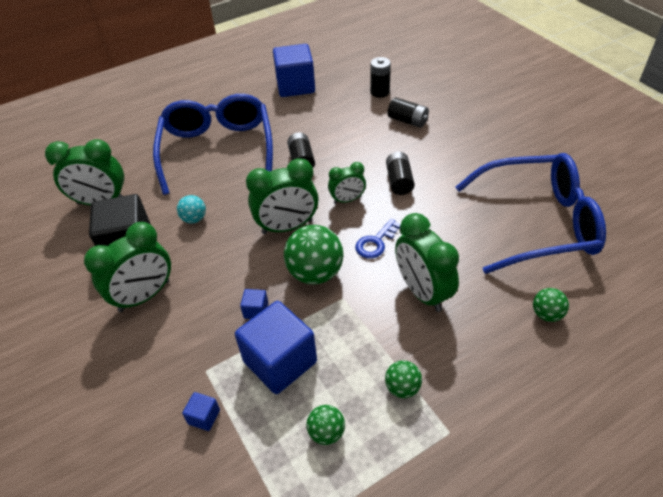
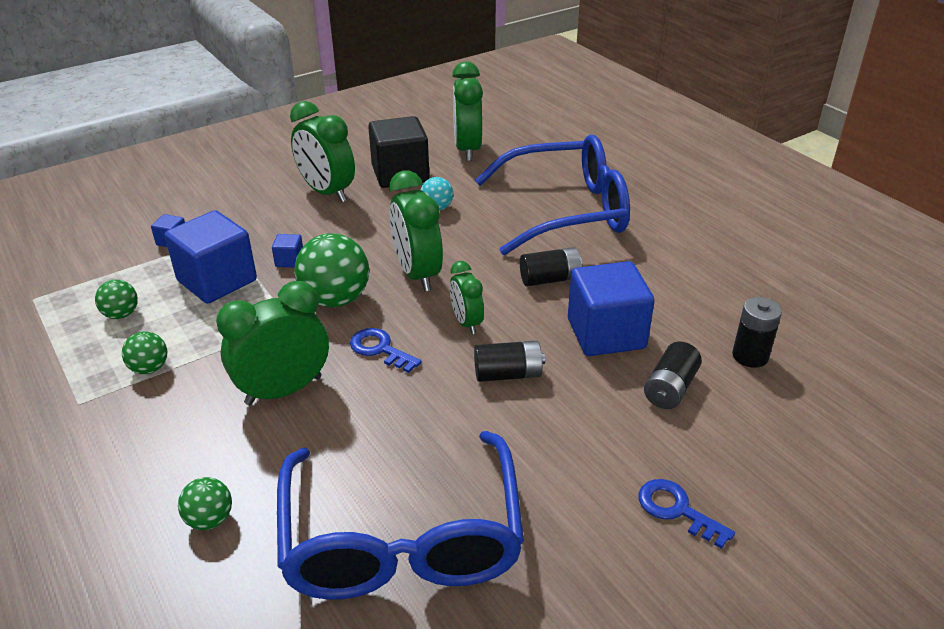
camera: 85 degrees right, 10 degrees down
(295, 86) = (737, 264): blue cube -> blue cube (606, 333)
(494, 127) = (677, 510): none -> blue key

